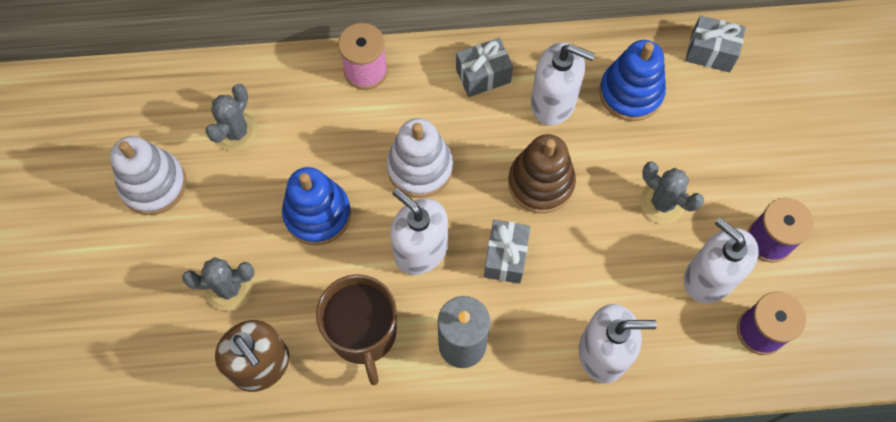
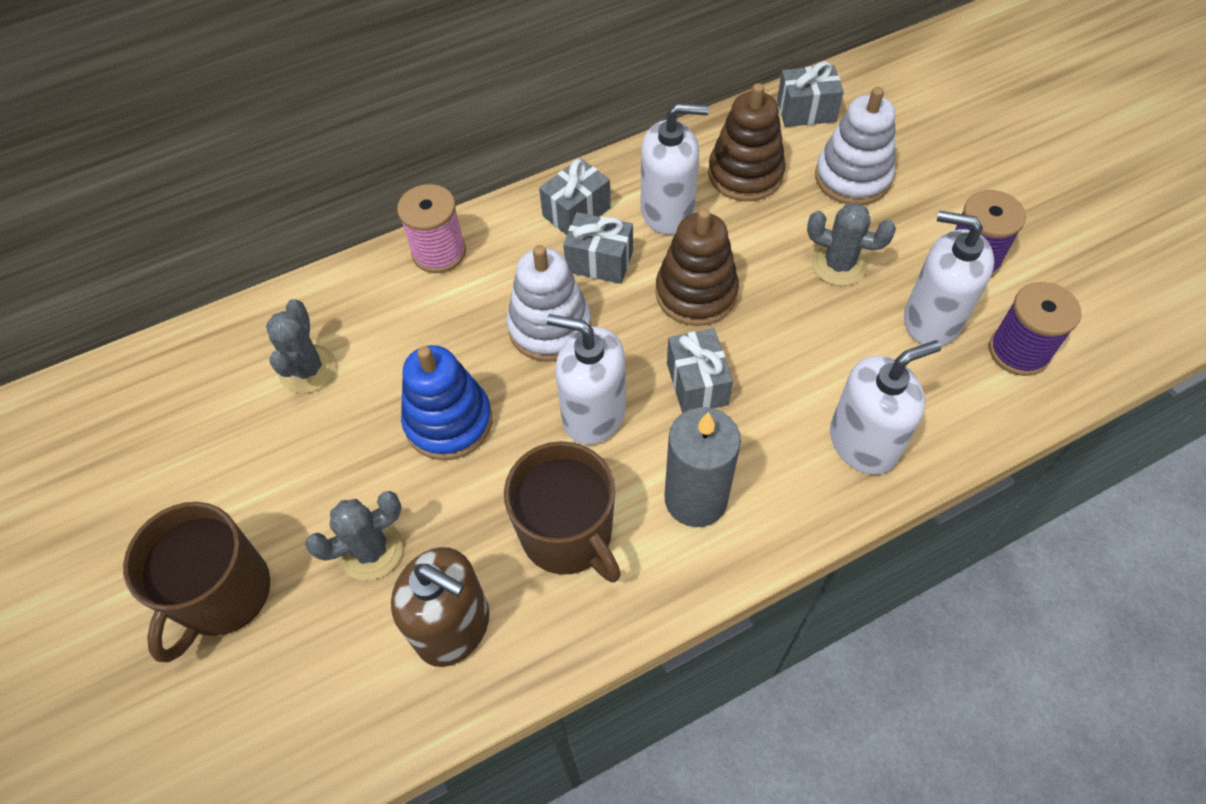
camera: 20 degrees left, 10 degrees down
(124, 279) = (223, 594): none -> brown mug
(153, 184) = (222, 466): white stacking toy -> white stacking toy (852, 178)
(481, 126) = (599, 262): none -> grey gift
(631, 93) = (745, 174): blue stacking toy -> brown stacking toy

